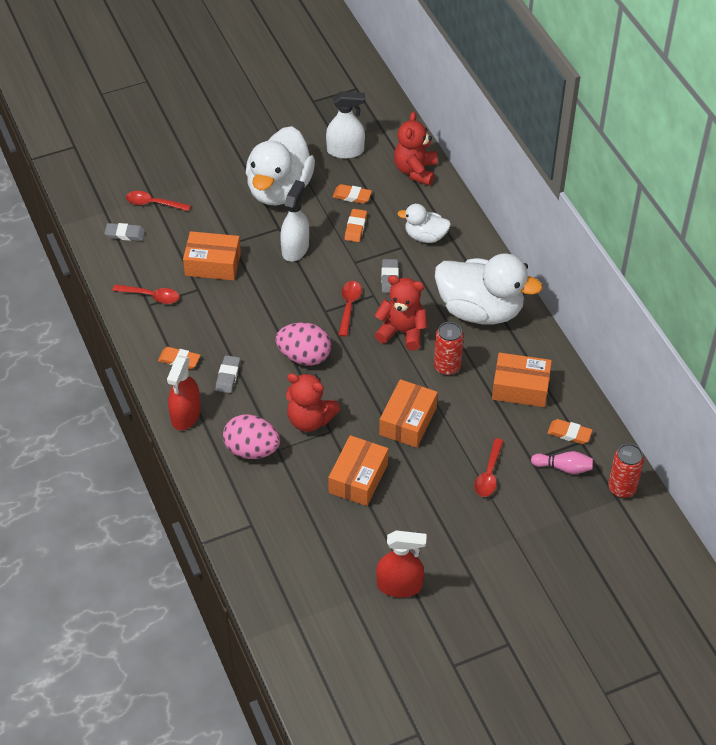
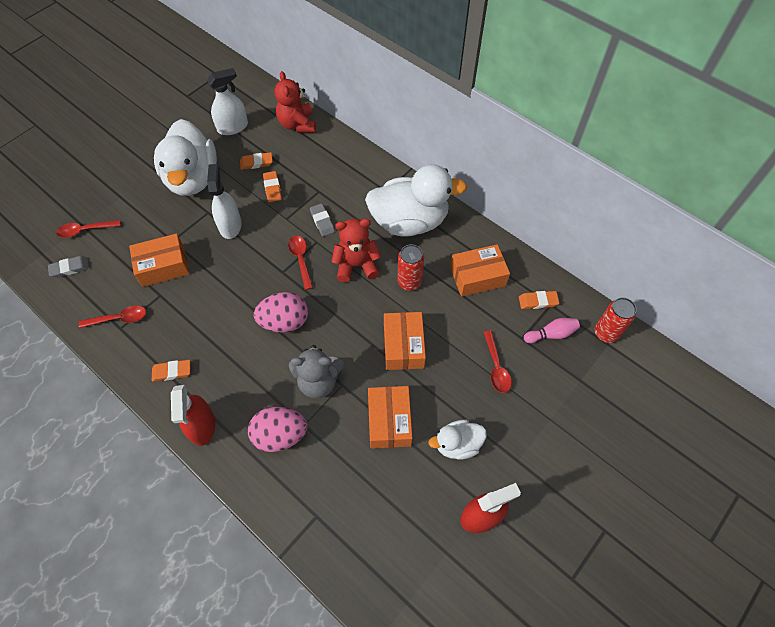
camera: 25 degrees left, 10 degrees up
(228, 376) = (224, 369): grey eraser -> none
(310, 420) = (318, 381): red teddy bear -> grey teddy bear
(425, 236) = (333, 175): white duck -> white duck (457, 444)

